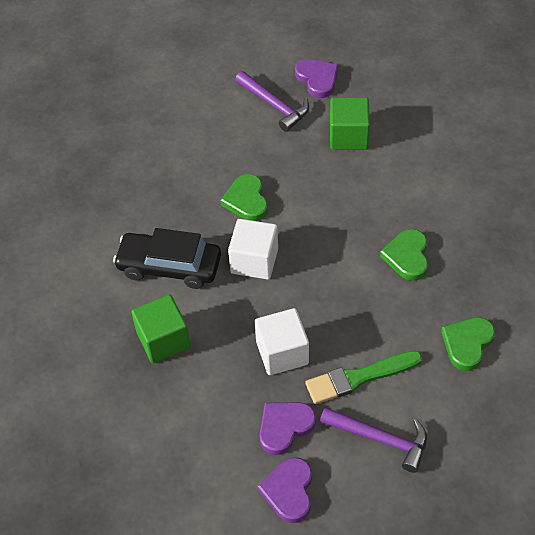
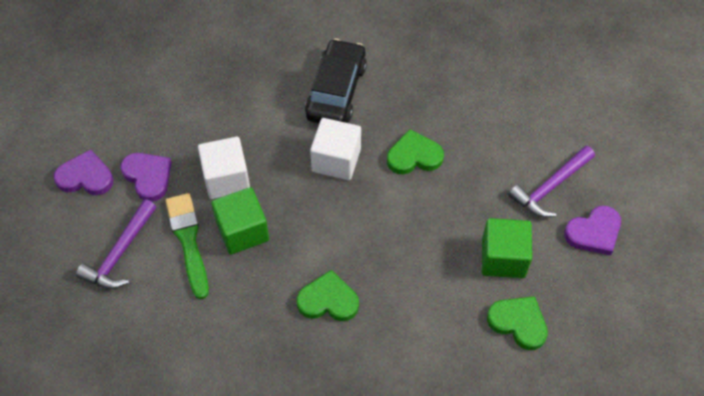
camera: 90 degrees right, 5 degrees up
(163, 340) = (254, 87): green cube -> green cube (242, 231)
(467, 344) = (211, 345): green heart -> green heart (518, 323)

